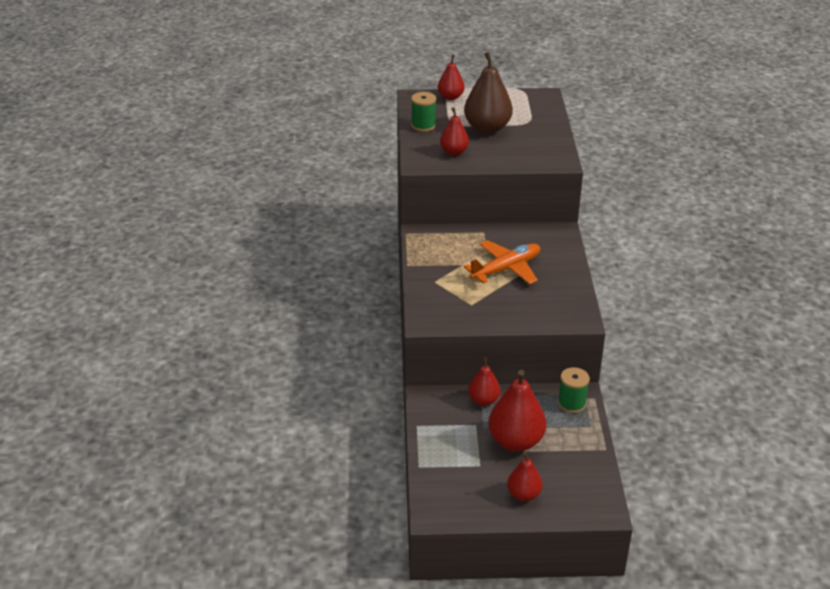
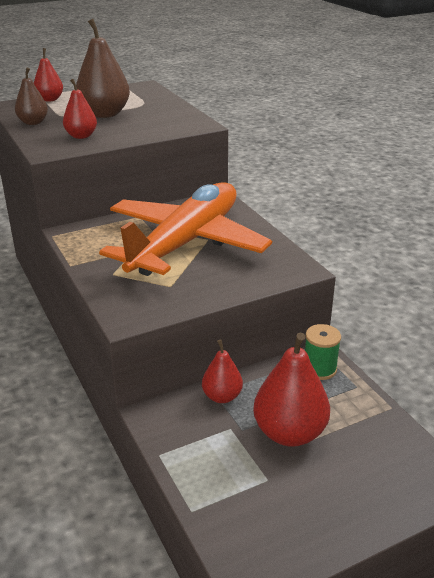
camera: 25 degrees left, 5 degrees down
(423, 125) = (33, 122): green spool -> brown pear
(506, 269) = (186, 243): orange plane -> orange plane, size x1.85
(523, 494) = (345, 499): red pear -> none

